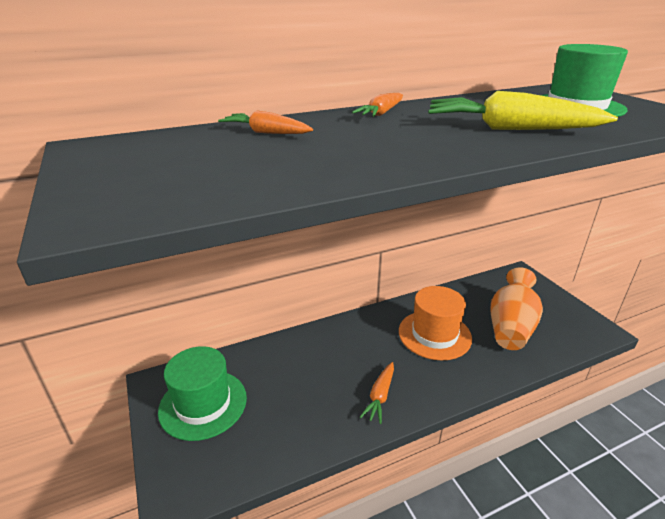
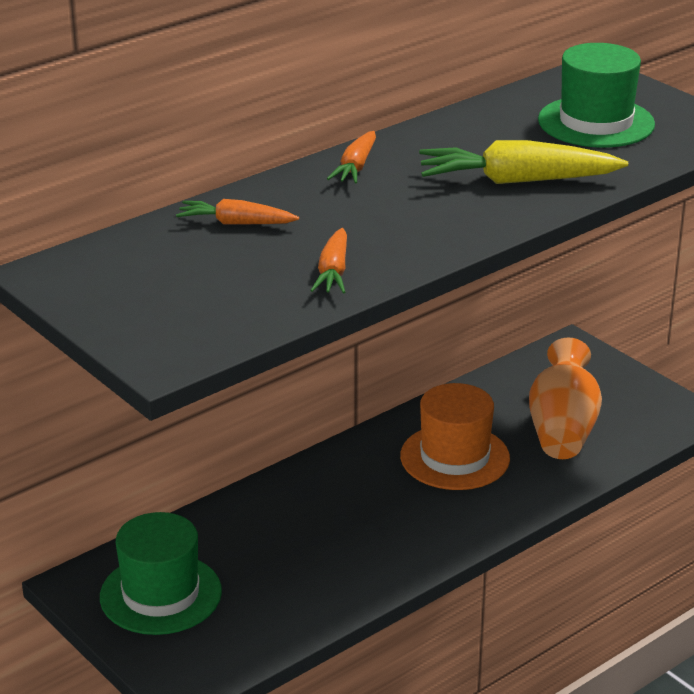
camera: 15 degrees left, 0 degrees up
(380, 396) = (398, 545): orange carrot -> orange carrot (333, 272)

